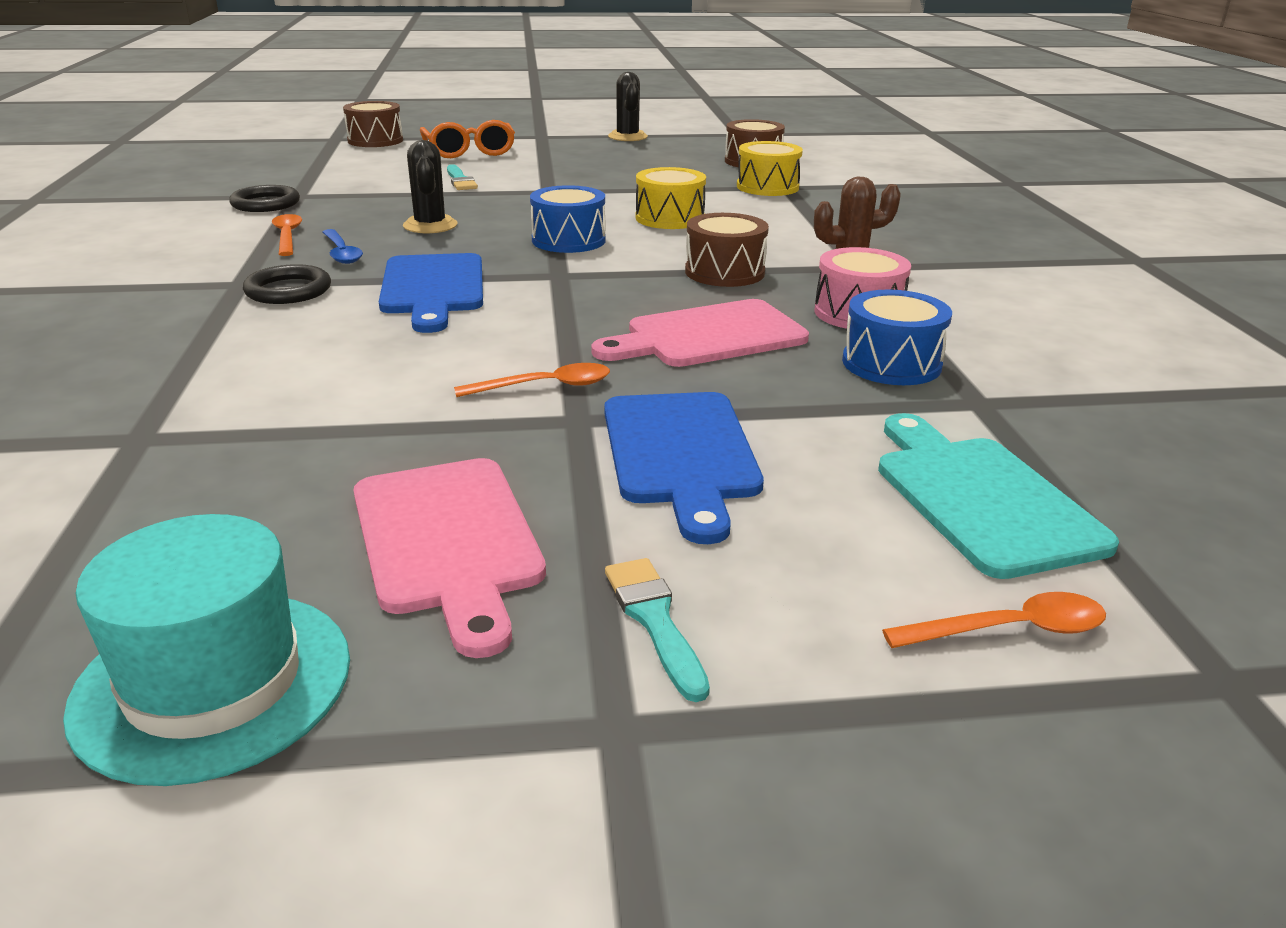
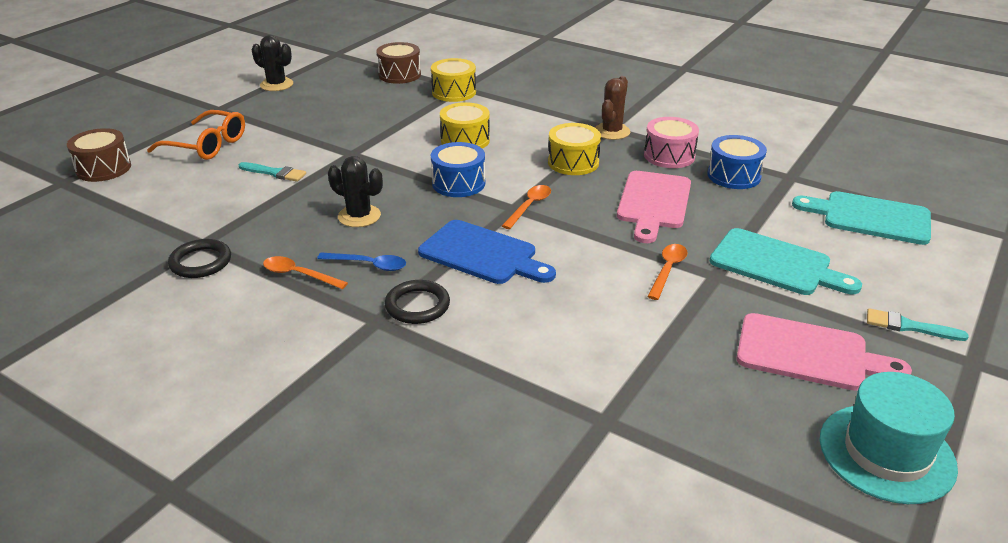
camera: 50 degrees left, 5 degrees up
(680, 454) = (776, 264): blue cutting board -> turquoise cutting board
(724, 272) = (573, 162): brown drum -> yellow drum
(1009, 630) = (961, 258): orange spoon -> orange spoon (529, 206)

